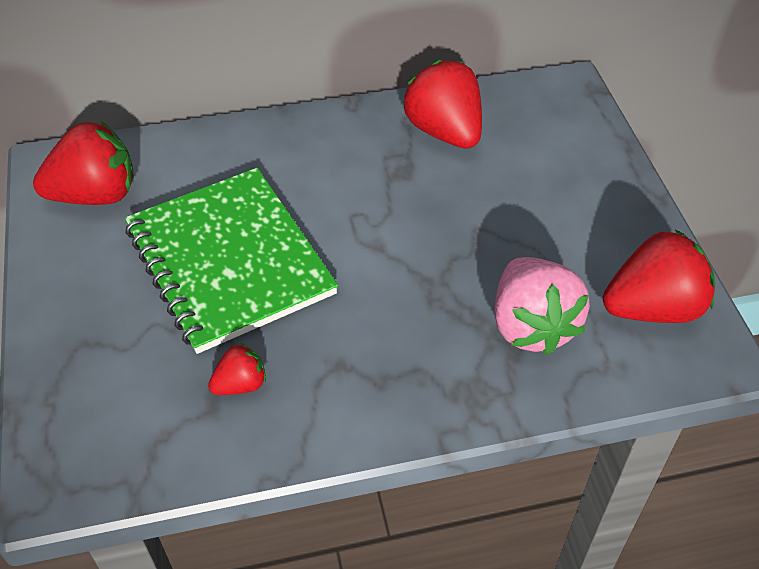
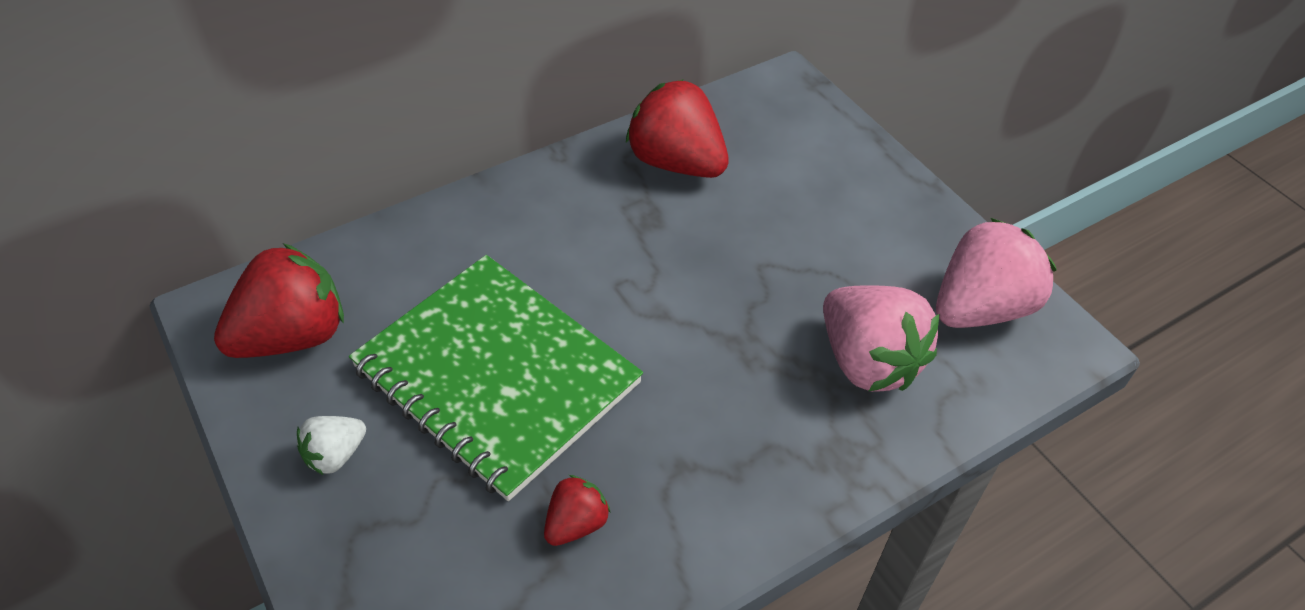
camera: 20 degrees left, 0 degrees up
(89, 287) = (335, 455): none -> white strawberry
(652, 308) = (980, 308): red strawberry -> pink strawberry

